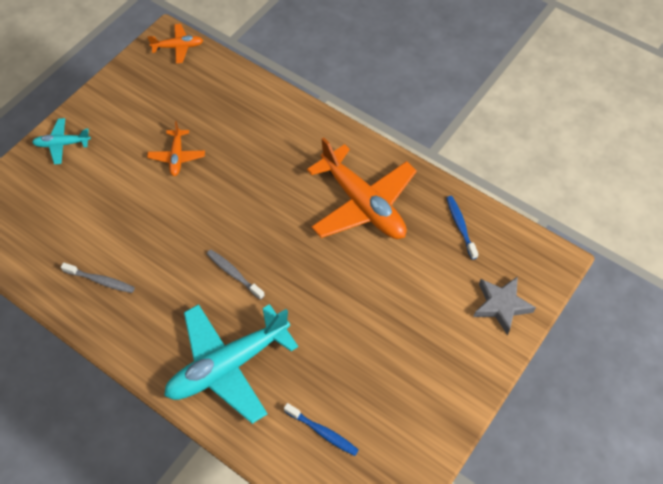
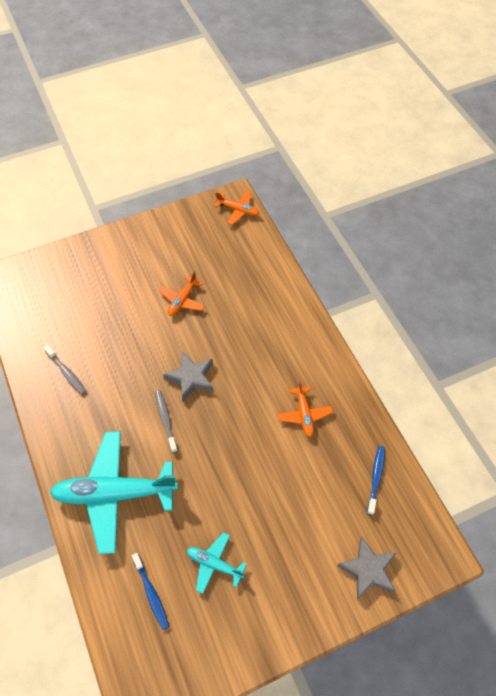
camera: 30 degrees right, 0 degrees up
(62, 144) = (106, 250): turquoise plane -> turquoise plane (214, 564)
(234, 224) = (191, 378): none -> grey star
(363, 204) = (304, 414): orange plane -> orange plane, size x0.48

